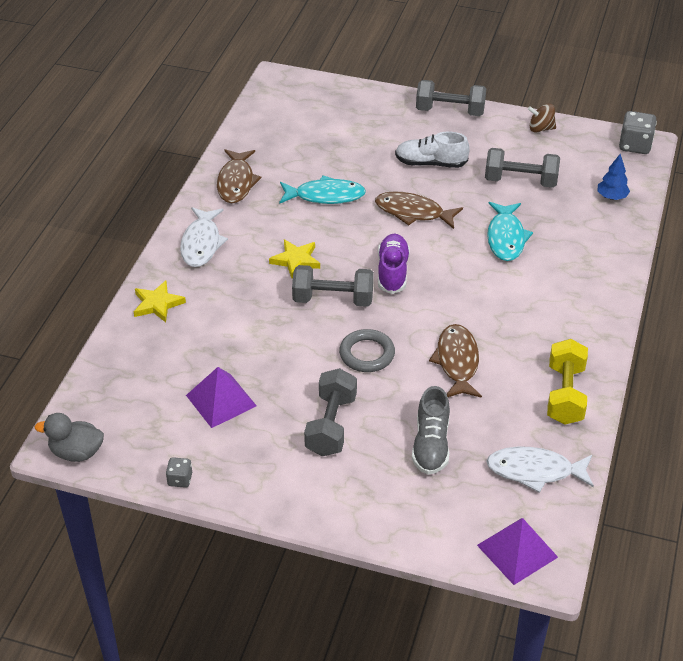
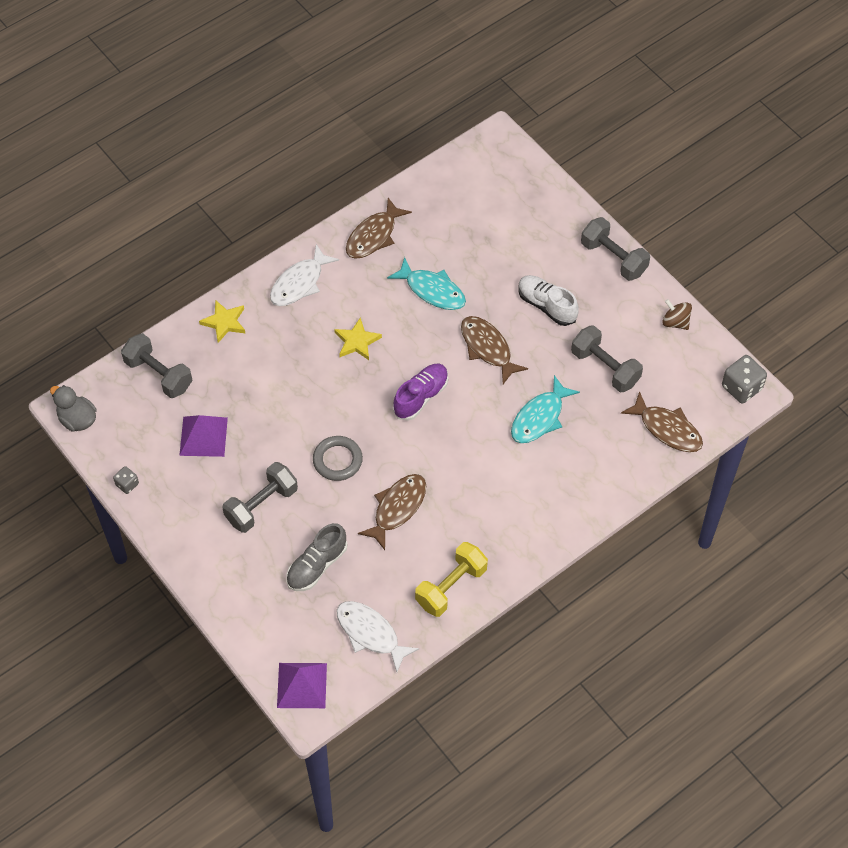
camera: 35 degrees right, 15 degrees up
(333, 299) = (354, 395): grey dumbbell -> grey dumbbell (159, 374)
(611, 197) = (667, 429): blue tree -> brown fish

